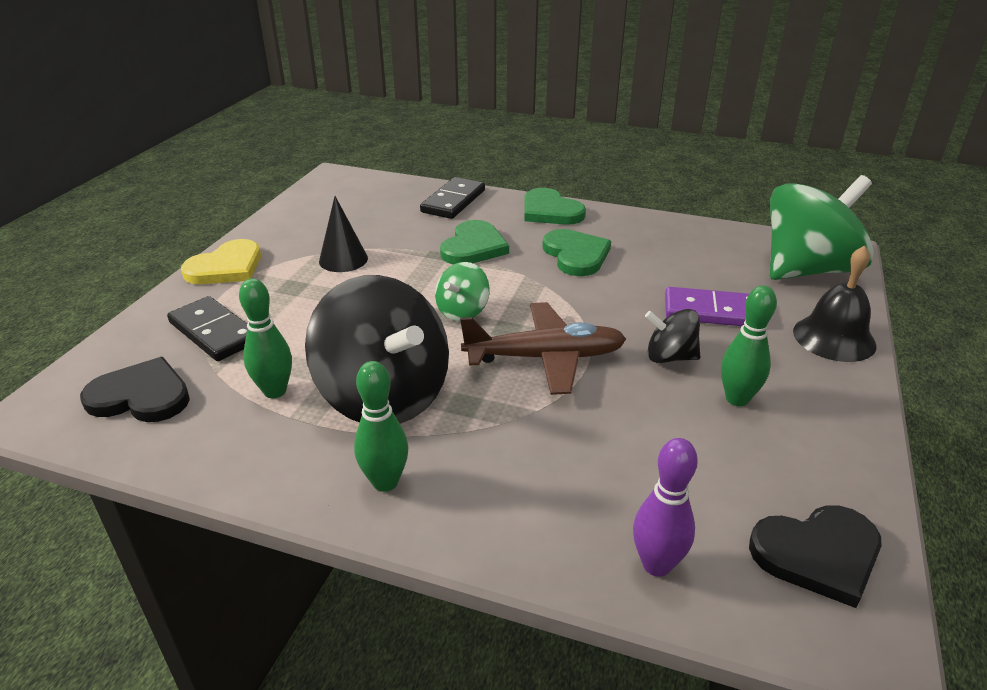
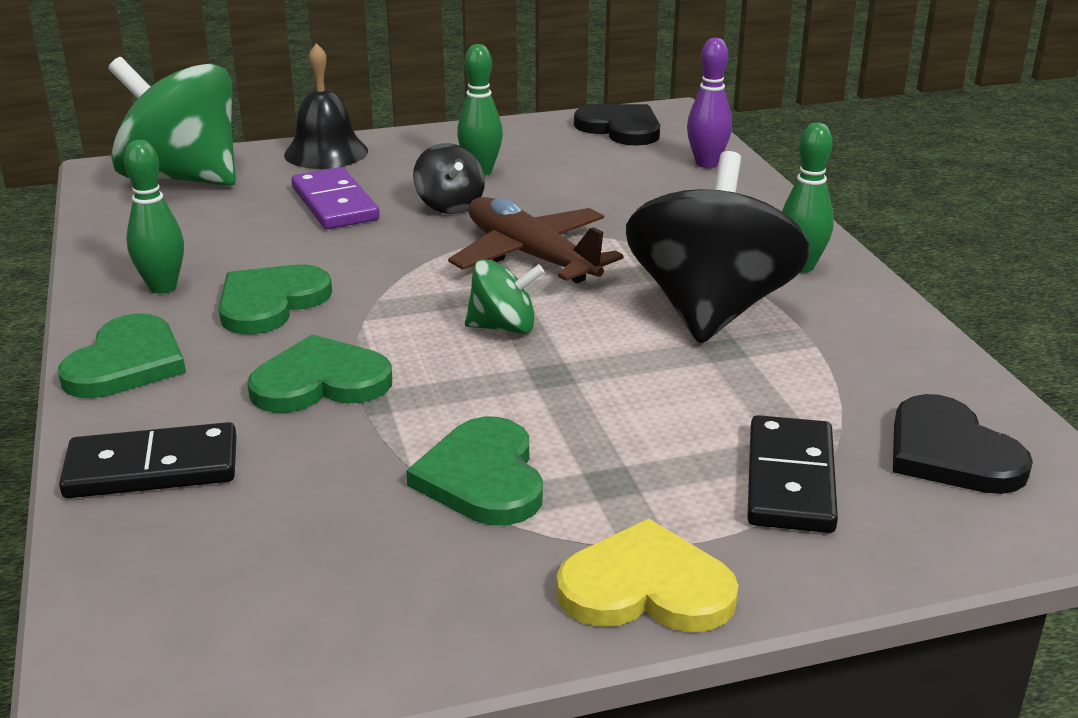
camera: 125 degrees left, 5 degrees down
(275, 391) = (802, 372): green bowling pin -> green bowling pin (163, 287)
(343, 259) = (483, 477): black cone -> green heart

